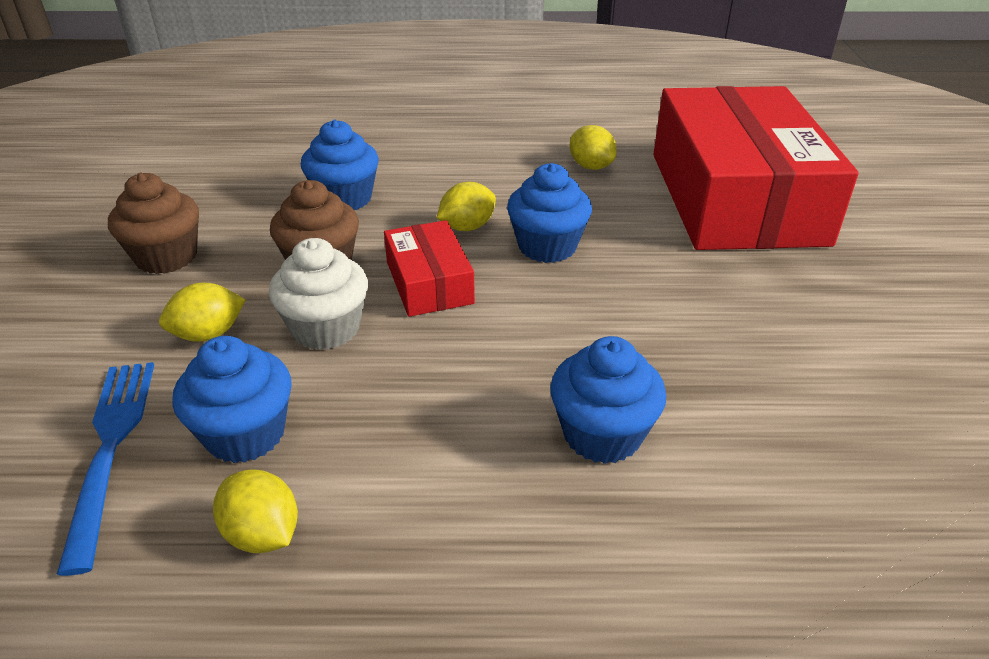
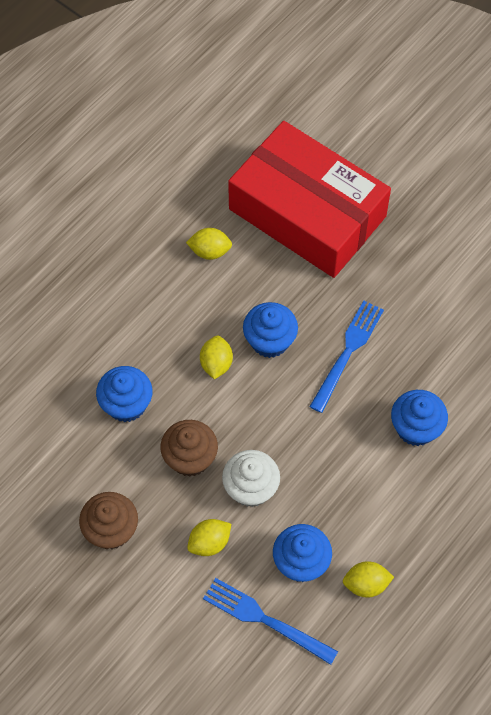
camera: 50 degrees left, 25 degrees up
(208, 334) = (209, 543): yellow lemon -> yellow lemon turned 45 degrees clockwise
(429, 282) = (252, 418): red box -> none
(622, 309) = (348, 351): none -> blue fork

